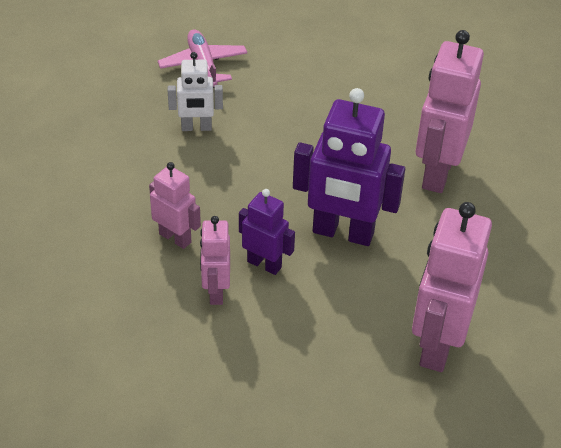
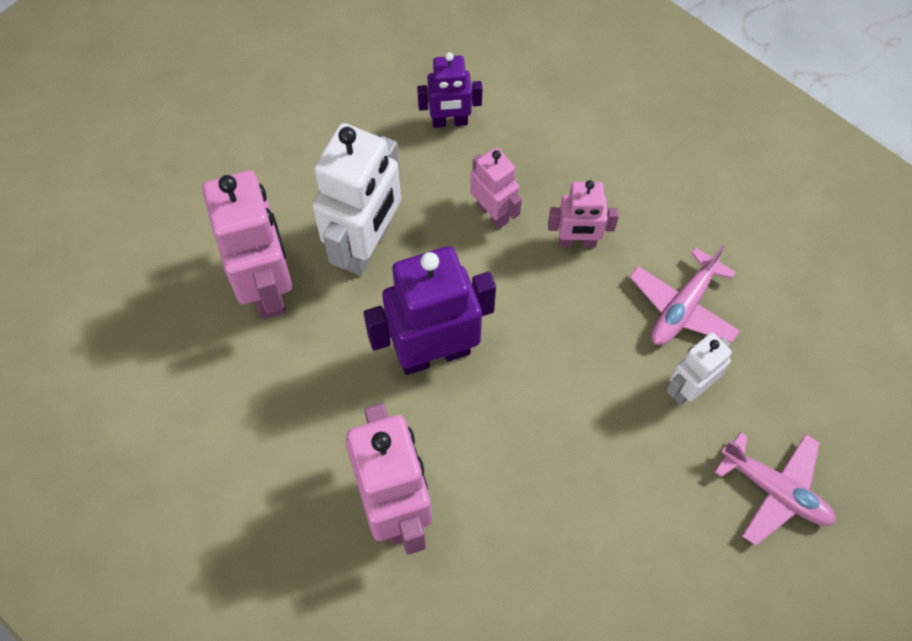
camera: 145 degrees right, 20 degrees up
(150, 164) = (683, 307): none -> pink plane
(264, 264) = (476, 268): purple robot -> purple robot (450, 122)
(334, 327) = (366, 246): none -> white robot

